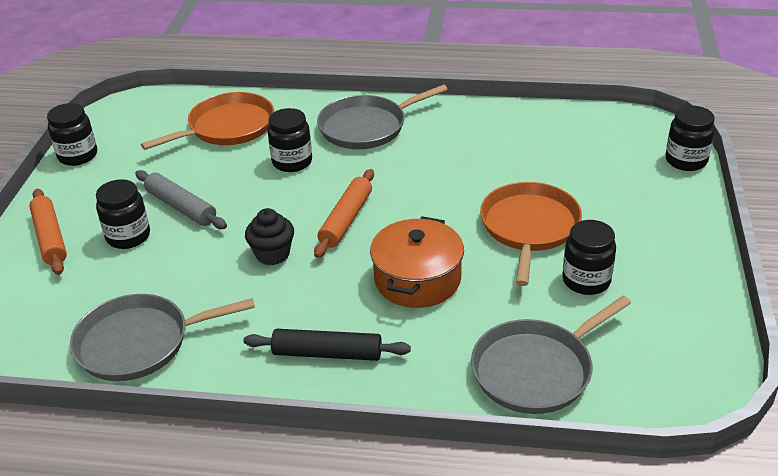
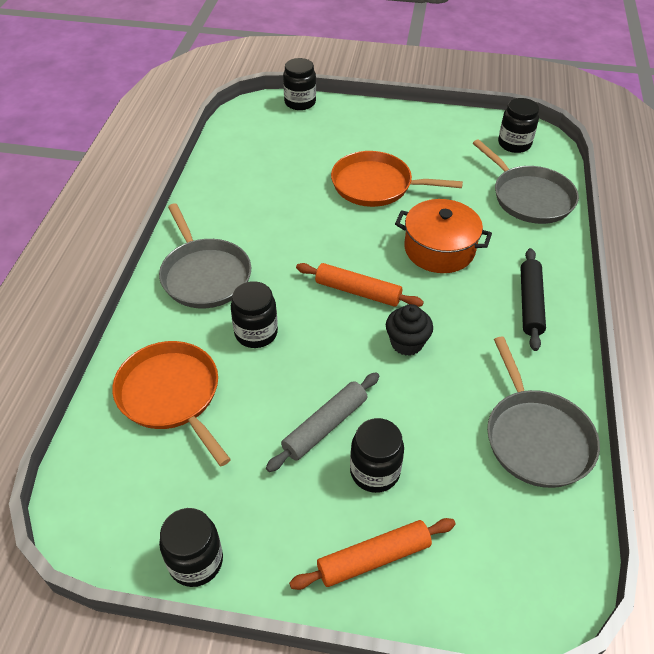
camera: 90 degrees left, 10 degrees up
(586, 280) = (438, 165): black jar -> black jar (514, 144)

